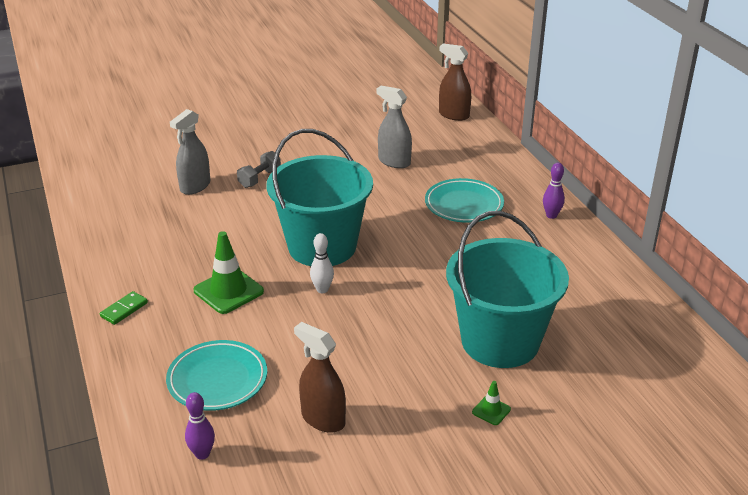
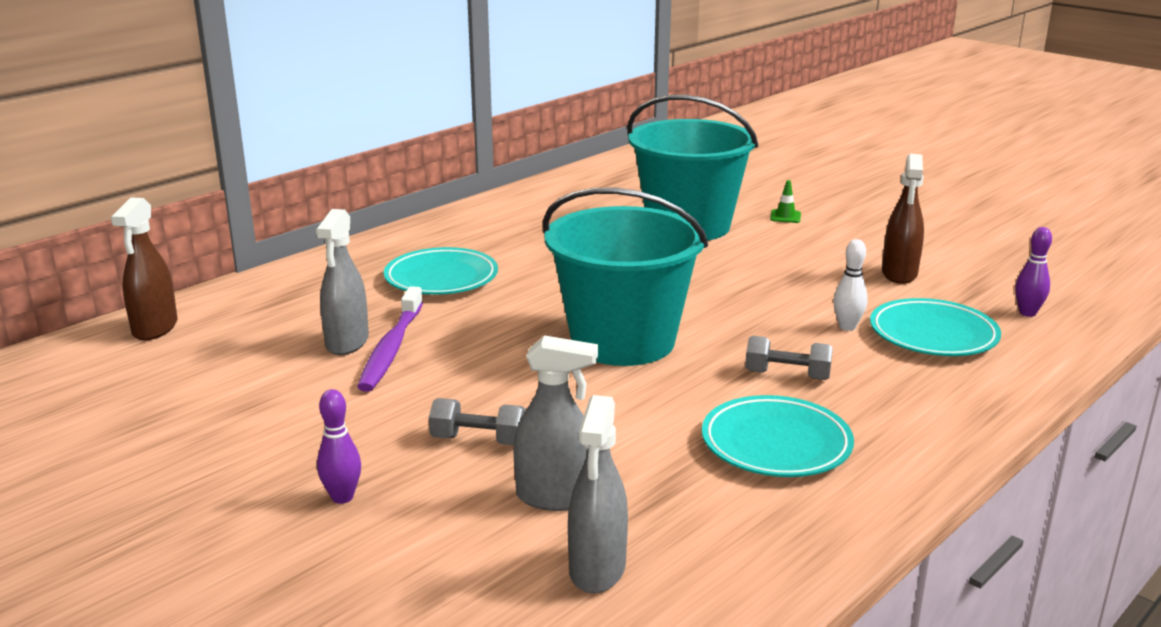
camera: 115 degrees left, 10 degrees down
(124, 309) = (920, 437): green domino -> none
(139, 184) = (597, 569): none -> grey spray bottle
(169, 259) = (776, 444): none -> turquoise plate
(228, 291) = (787, 375): green traffic cone -> grey dumbbell
(322, 289) = (711, 319): white bowling pin -> white bowling pin (847, 327)
(376, 173) = (391, 348): none -> purple toothbrush
(551, 215) = (429, 233): purple bowling pin -> purple bowling pin (342, 497)

